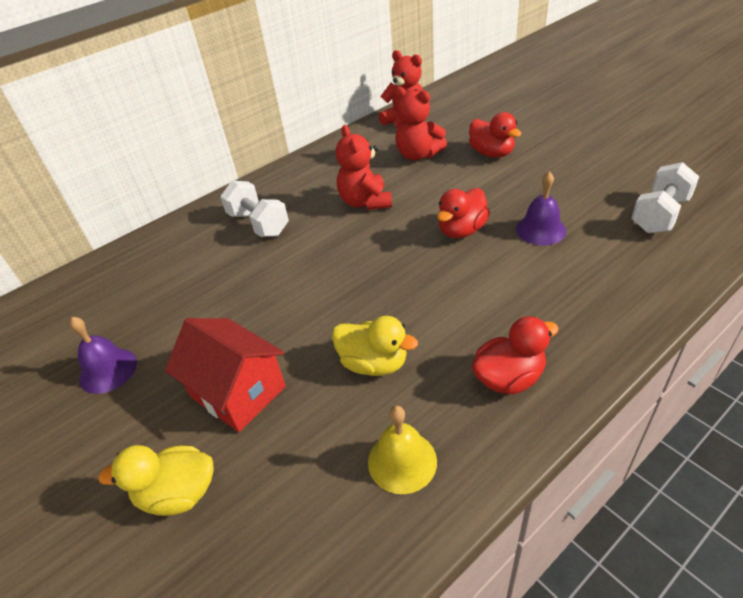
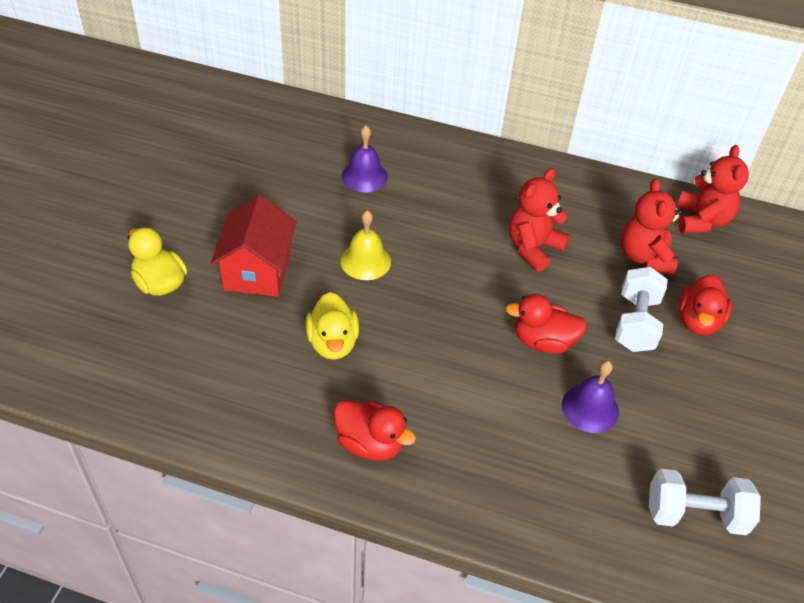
camera: 50 degrees right, 5 degrees up
(108, 370) = (235, 185): purple bell -> purple bell (364, 176)
(258, 224) = (447, 185): white dumbbell -> white dumbbell (635, 323)
(402, 461) = (249, 400): yellow bell -> yellow bell (365, 261)

